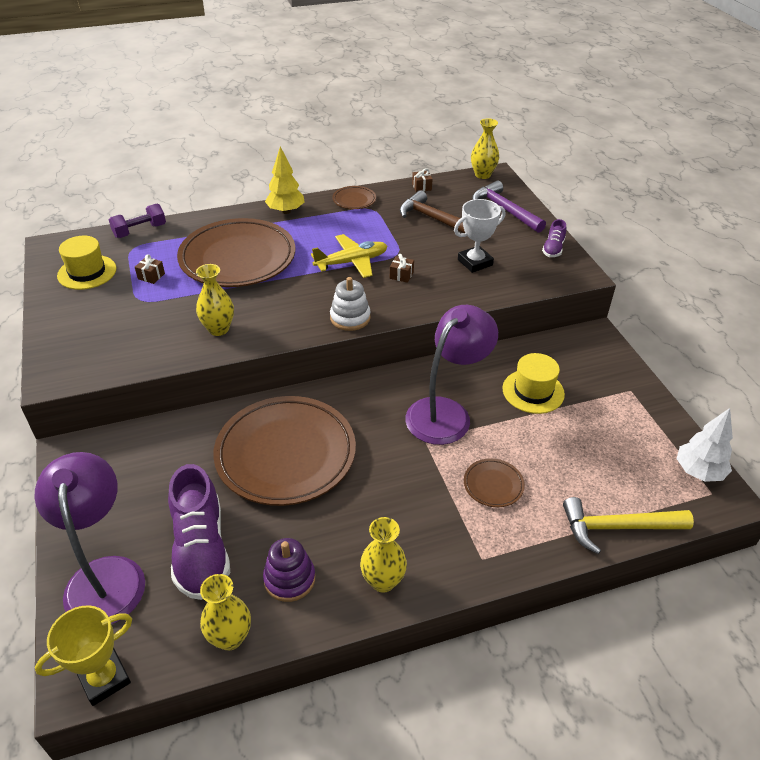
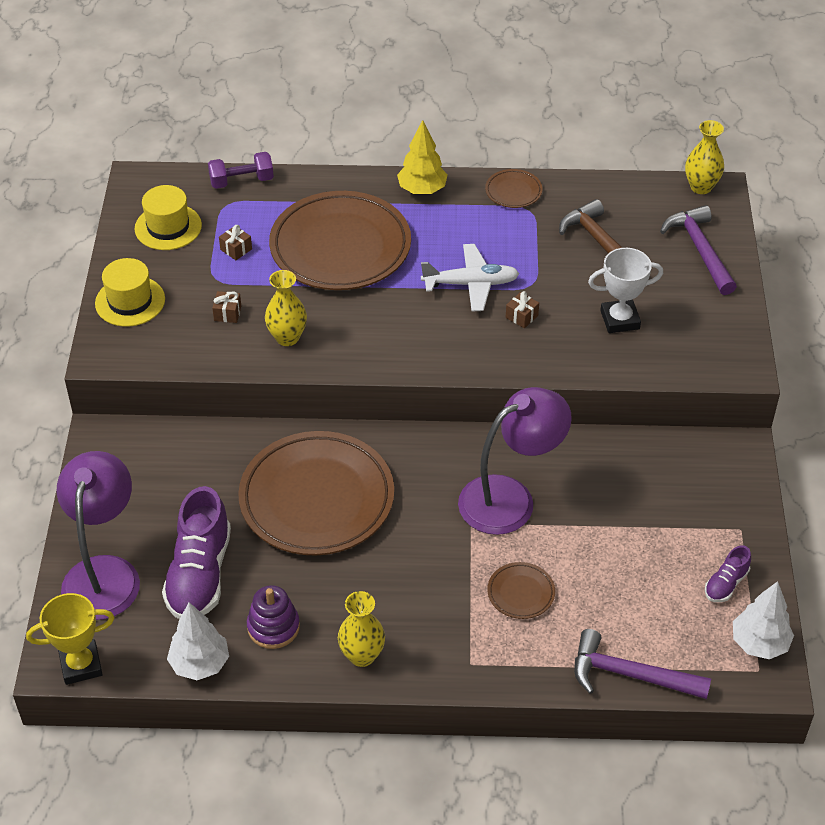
camera: 20 degrees right, 5 degrees up
(230, 637) = (200, 664): yellow vase -> white tree
(350, 318) = (437, 359): white stacking toy -> none
(352, 262) = (471, 284): yellow plane -> white plane
(421, 187) = (609, 189): brown gift -> brown gift (227, 313)
(533, 391) = (623, 499): yellow hat -> yellow hat (130, 301)
(553, 249) = (729, 323): purple shoe -> purple shoe (726, 584)
(617, 527) = (629, 675): yellow hammer -> purple hammer

